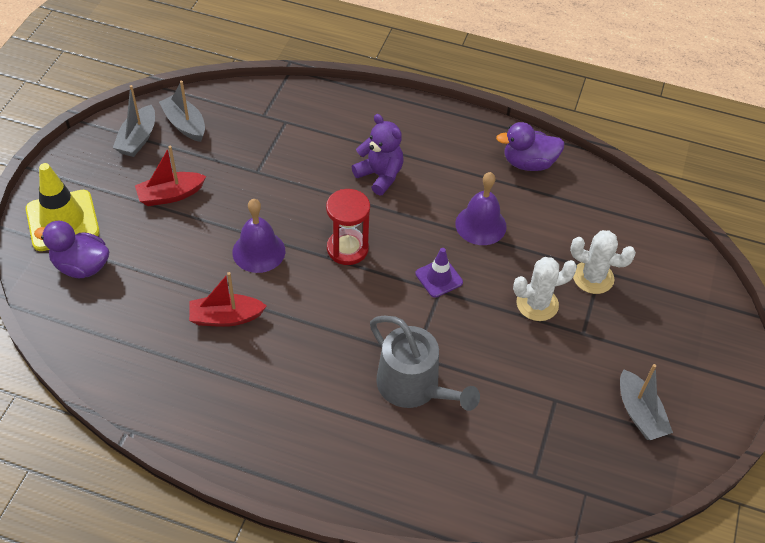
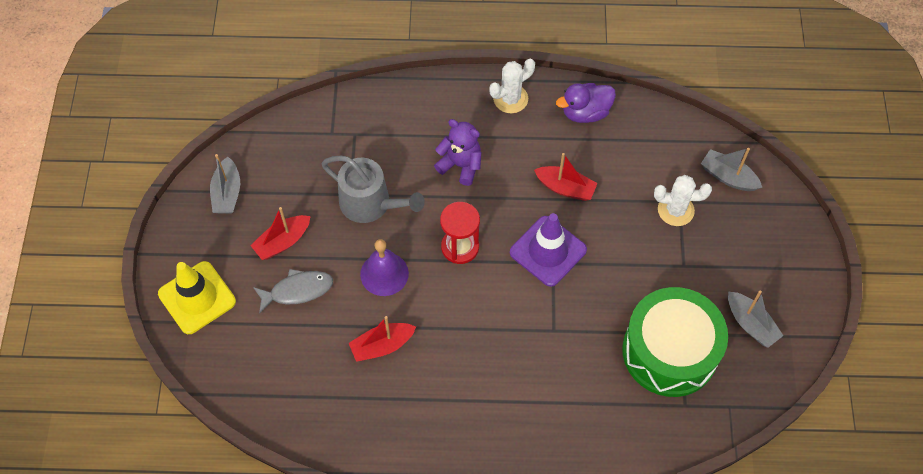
camera: 15 degrees left, 10 degrees up
(81, 266) = (235, 337): purple duck -> none
(164, 242) = (298, 290): none -> grey fish
(185, 124) = (264, 165): grey boat -> grey boat (728, 177)
(414, 386) = (563, 359): grey watering can -> grey watering can (370, 204)
(439, 278) = (548, 251): purple traffic cone -> purple traffic cone, size x1.77
(480, 225) = (565, 188): purple bell -> red boat
(536, 414) = (669, 351): none -> green drum
(537, 304) = (638, 250): white cactus -> white cactus (510, 99)

